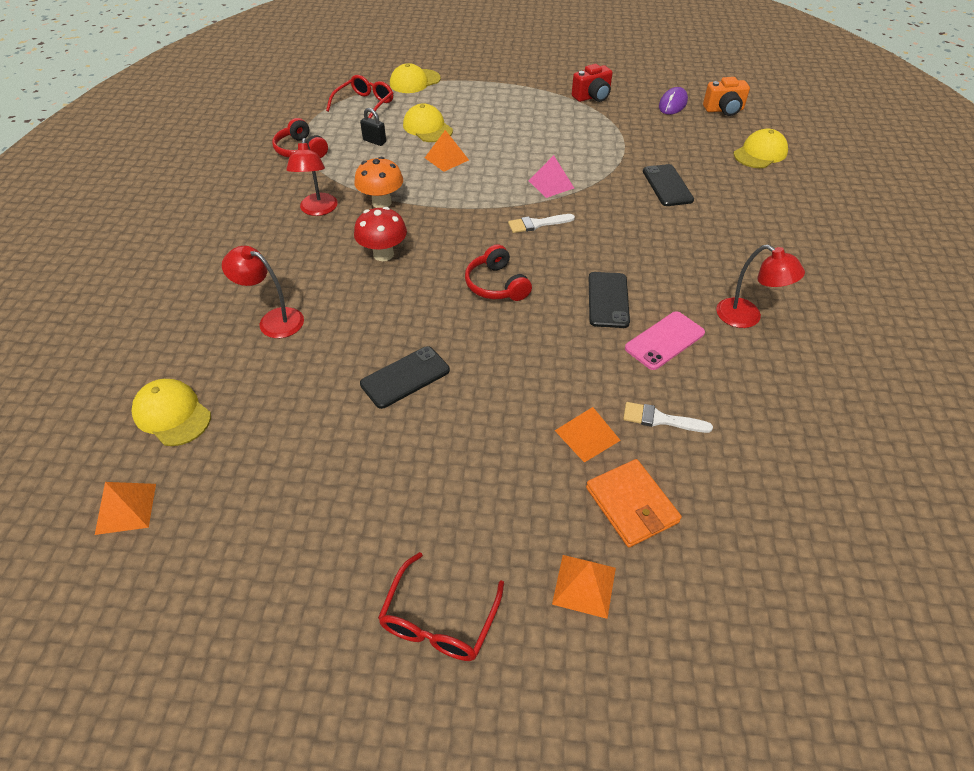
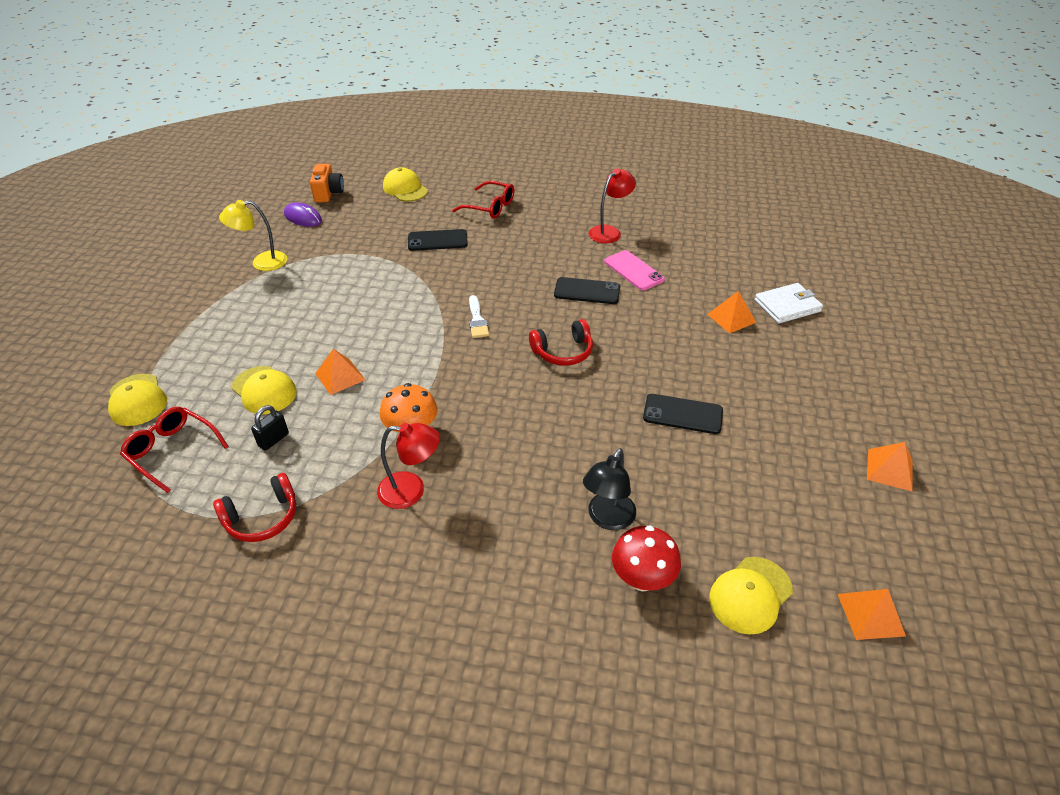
camera: 85 degrees left, 5 degrees down
(273, 320) = (607, 519): red lamp -> black lamp
(383, 254) = (507, 430): red mushroom -> red mushroom (642, 579)
(405, 377) = (682, 414): black phone -> black phone turned 45 degrees counterclockwise
(427, 128) = (264, 390): yellow cap -> yellow cap turned 105 degrees counterclockwise
(439, 620) = (901, 399): red glasses -> red glasses (490, 207)
(551, 184) = (414, 305): pink pyramid -> none
(584, 585) = (853, 333): orange pyramid -> orange pyramid (889, 469)
(592, 97) = (262, 262): red camera -> yellow lamp
(631, 505) = (787, 306): orange wallet -> white wallet
(660, 419) = (711, 284): white brush -> none

